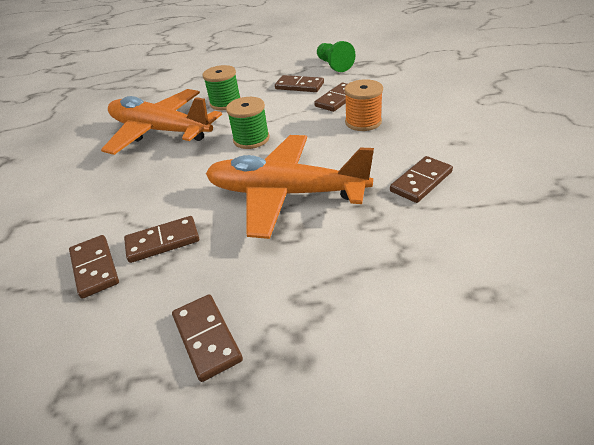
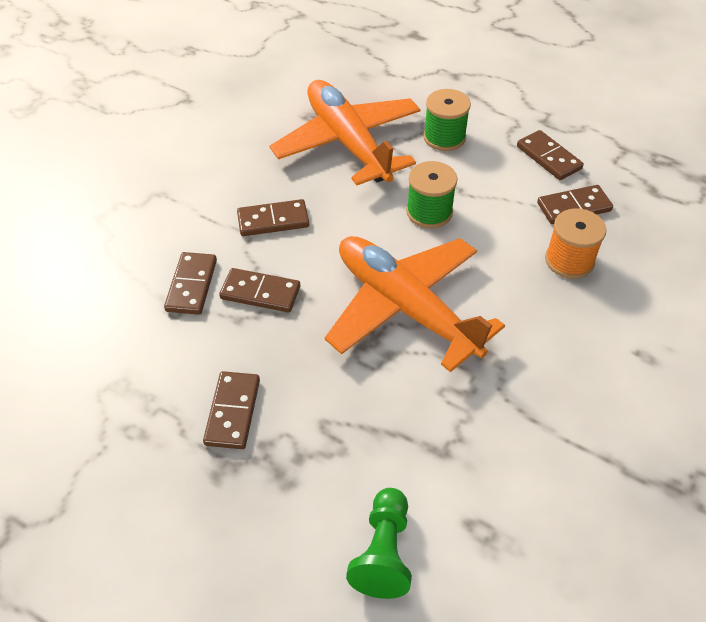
camera: 30 degrees right, 10 degrees up
(334, 65) = (622, 144): green pawn -> green pawn (383, 552)
(421, 181) = (550, 380): brown domino -> brown domino (273, 220)

